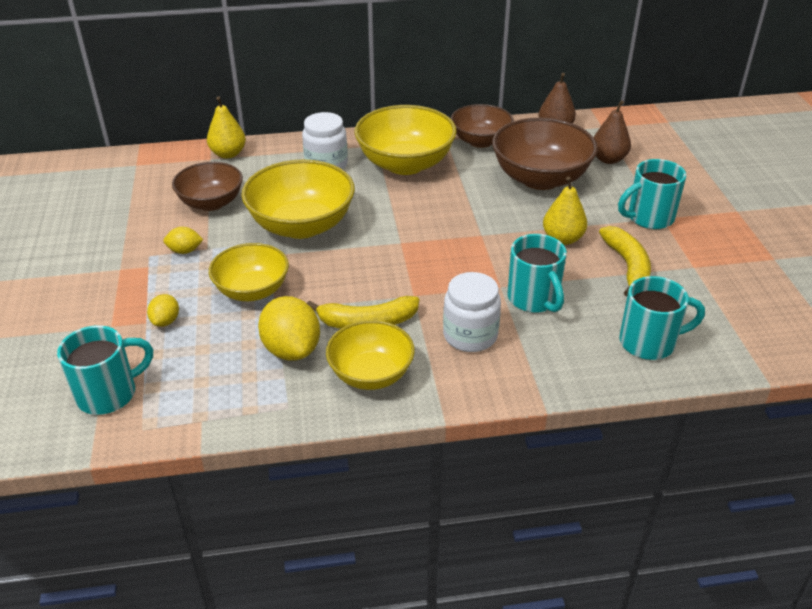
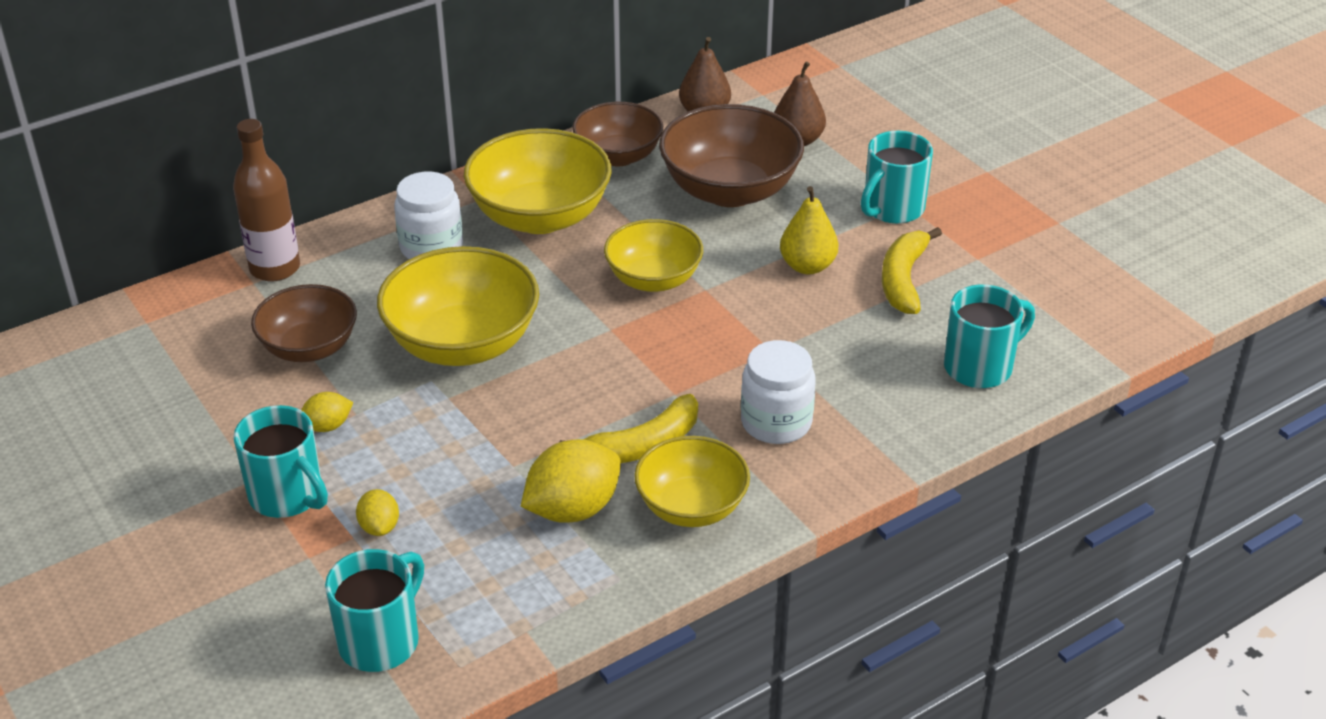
camera: 25 degrees left, 0 degrees up
(228, 154) = (275, 268): yellow pear -> brown bottle
(252, 290) = (464, 451): yellow bowl -> yellow bowl (653, 279)
(291, 349) = (573, 509): yellow lemon -> yellow lemon turned 75 degrees counterclockwise
(534, 299) = (821, 354): turquoise mug -> turquoise mug (288, 496)
(627, 266) = (903, 280): yellow banana -> yellow banana turned 135 degrees counterclockwise

